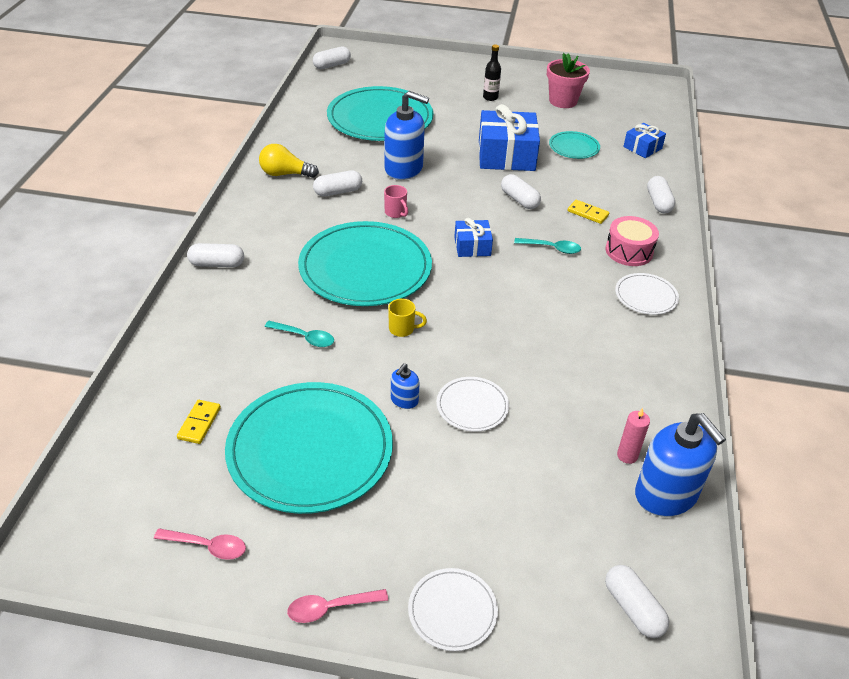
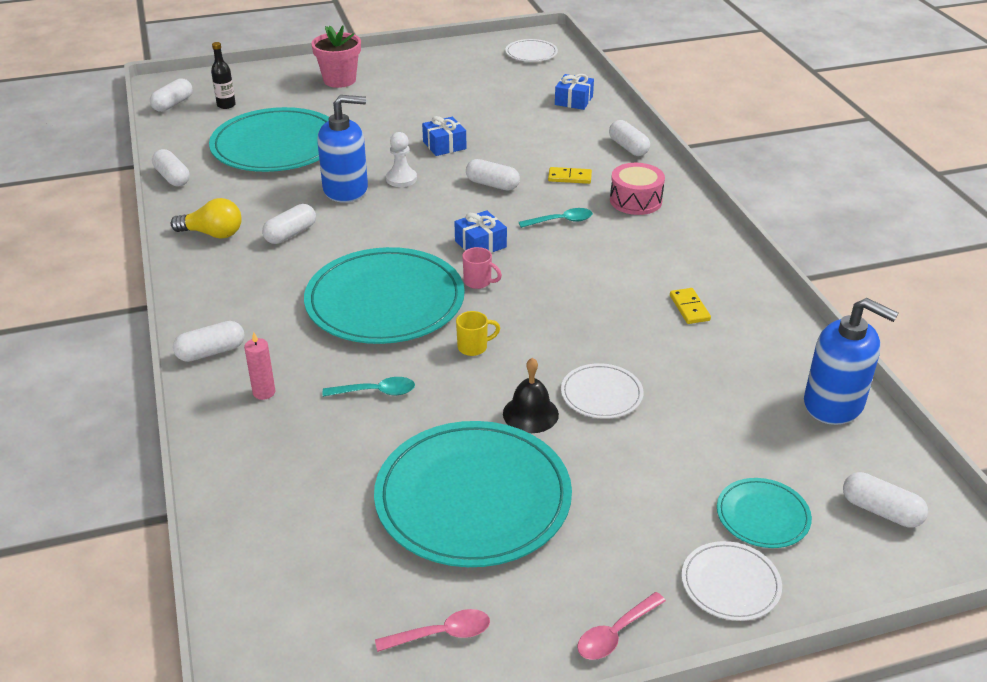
camera: 25 degrees left, 5 degrees down
(199, 423) = (329, 519): yellow domino -> yellow domino (689, 308)
(285, 174) = (213, 234): yellow light bulb -> yellow light bulb turned 150 degrees counterclockwise
(290, 122) = (172, 177): none -> white capsule
(396, 213) = (373, 236): pink mug -> pink mug (478, 282)
(404, 400) = (530, 414): blue soap dispenser -> black bell
(452, 173) = (401, 179): none -> white pawn
(490, 97) = (381, 92): black bottle -> black bottle (226, 105)
(506, 155) = (444, 145): blue gift -> blue gift, size x0.53
(563, 101) = (460, 76): pink flower pot -> pink flower pot (339, 80)
(574, 147) = (506, 118): turquoise plate -> turquoise plate (762, 516)
(627, 455) = (775, 383): pink candle -> pink candle (264, 392)
(646, 296) = (683, 237): white plate -> white plate (531, 53)

